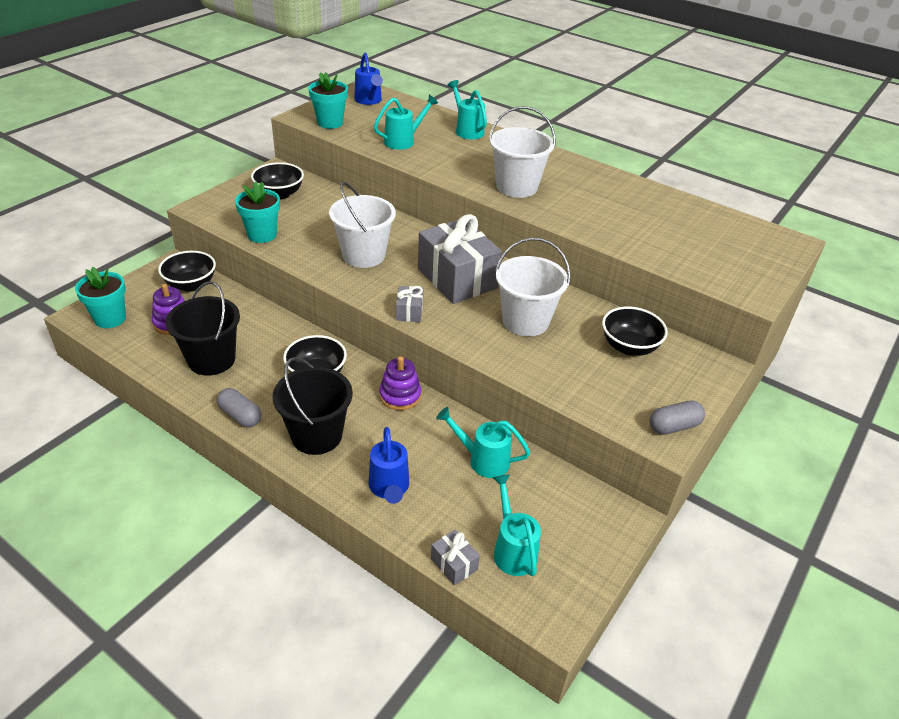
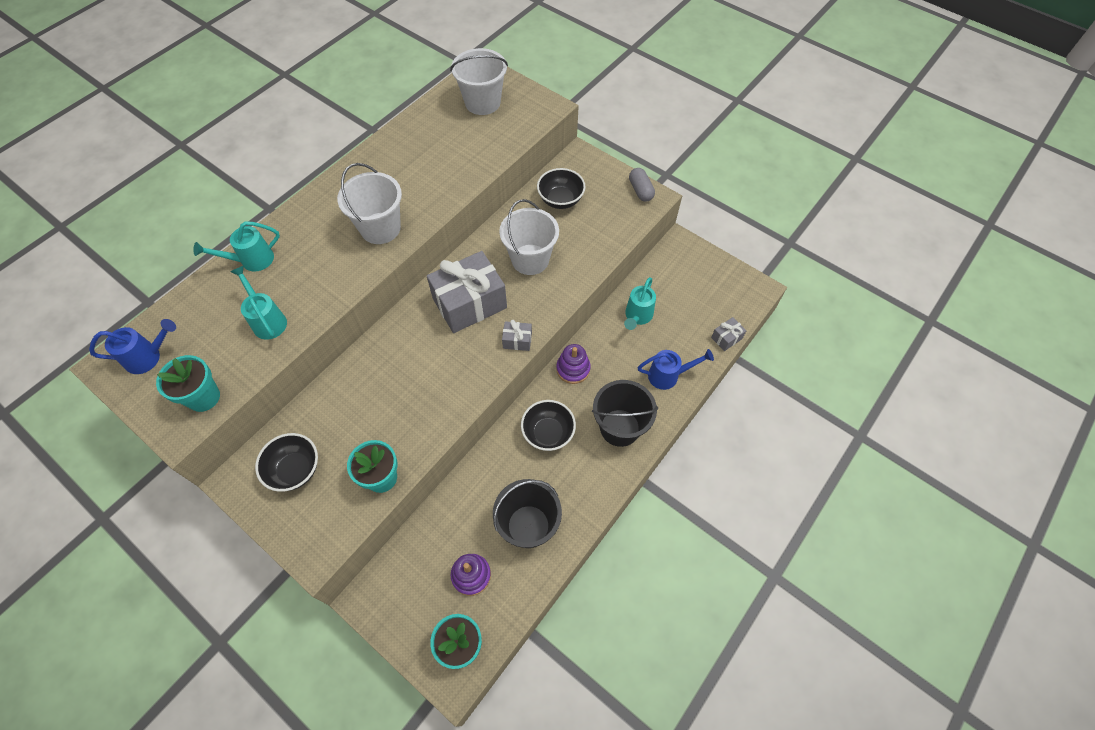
camera: 85 degrees left, 20 degrees up
(191, 285) = (405, 570): black bowl -> none
(240, 416) = (600, 489): grey capsule -> none
(363, 255) = (427, 378): white bucket -> white bucket (482, 102)
(513, 550) = (711, 305): turquoise watering can -> none

